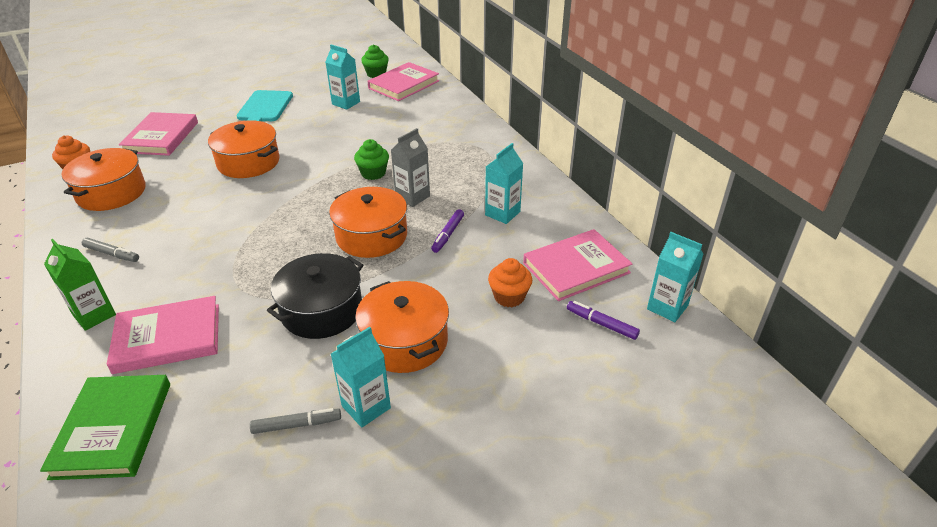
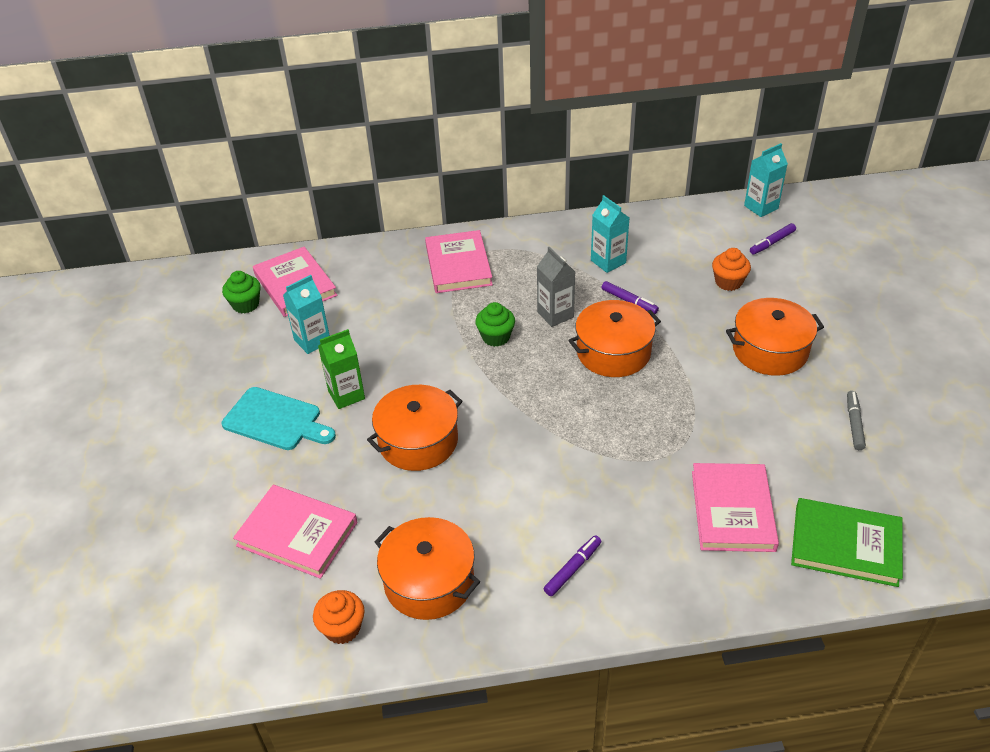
camera: 70 degrees left, 5 degrees up
(94, 315) = (682, 575): green carton -> green carton (346, 395)
(112, 254) = (573, 569): grey marker -> purple marker
(322, 310) = (718, 398): black pot -> none
(366, 407) = (840, 382): turquoise carton -> none
(576, 268) = (701, 238): pink book -> pink book (458, 265)

